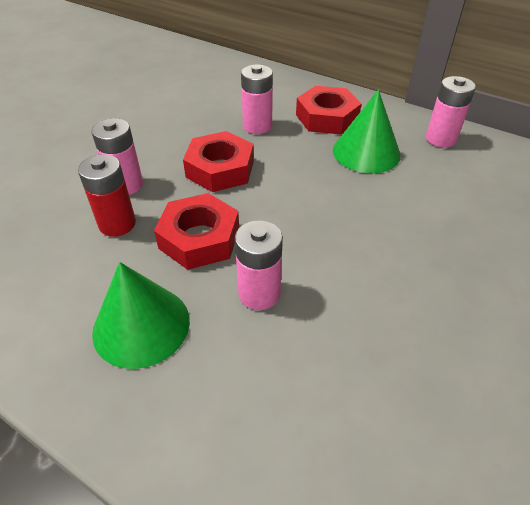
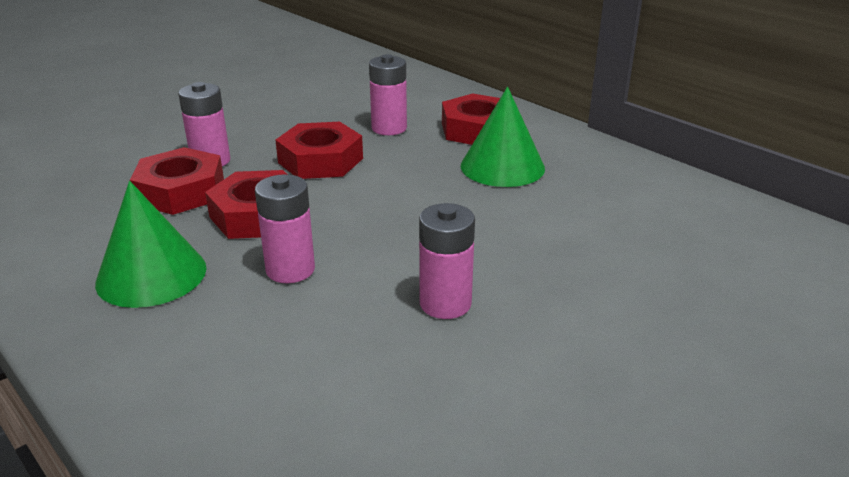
camera: 15 degrees right, 15 degrees down
(117, 224) = (181, 191): red battery -> red nut
(440, 139) = (606, 166): pink battery -> pink battery (445, 303)

